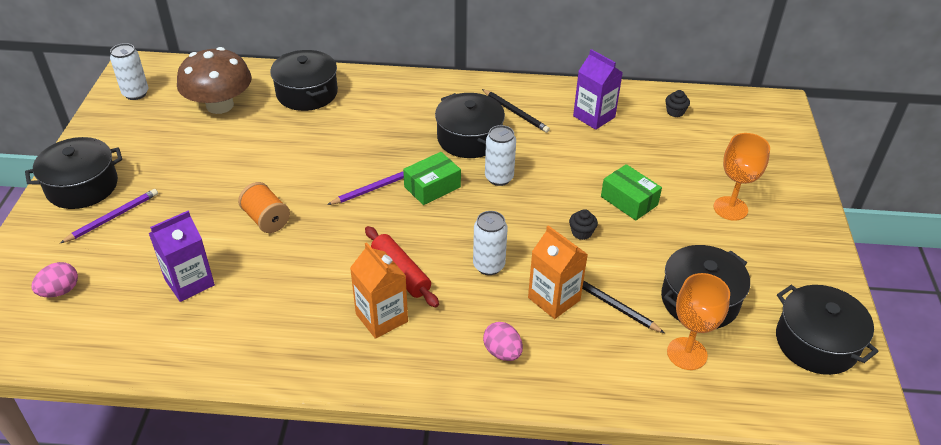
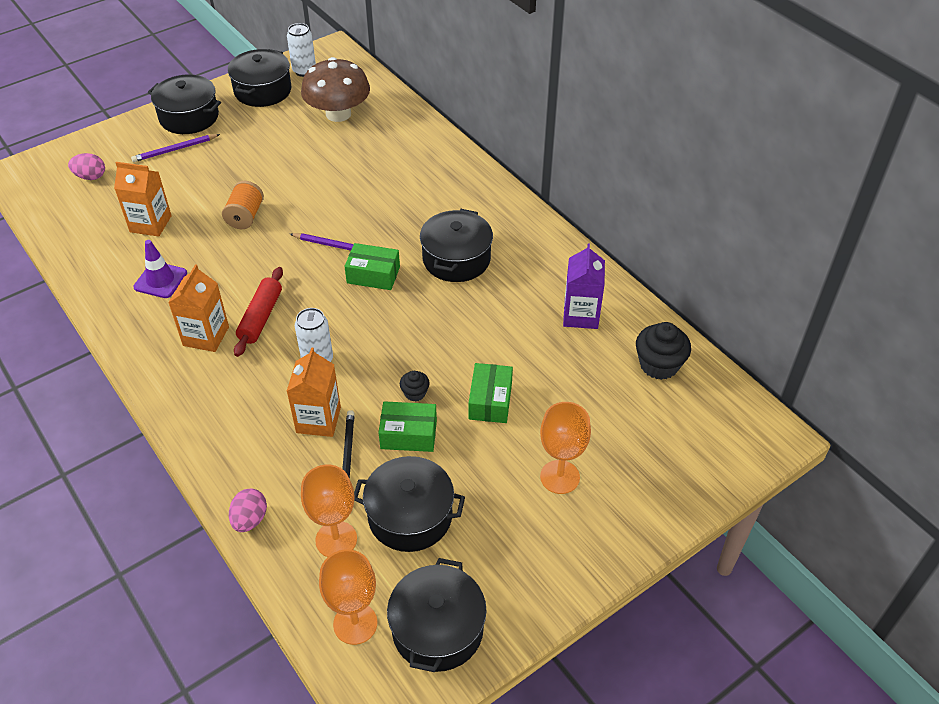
camera: 50 degrees right, 5 degrees up
(113, 217) = (175, 150): purple pencil -> purple pencil turned 150 degrees clockwise
(189, 282) = (150, 224): purple carton -> orange carton
(273, 312) = (160, 280): none -> purple traffic cone
(307, 93) = (404, 143): black pot -> black pot (263, 90)
(499, 178) = (427, 305): white can -> none
(502, 352) = (232, 423): pink egg -> pink egg (250, 519)
(515, 112) = (524, 265): black pencil -> none
(619, 258) = (408, 434): none -> green box
(675, 112) = (659, 365): black cupcake -> black cupcake, size x1.86
(777, 386) = (355, 623): none -> orange goblet

